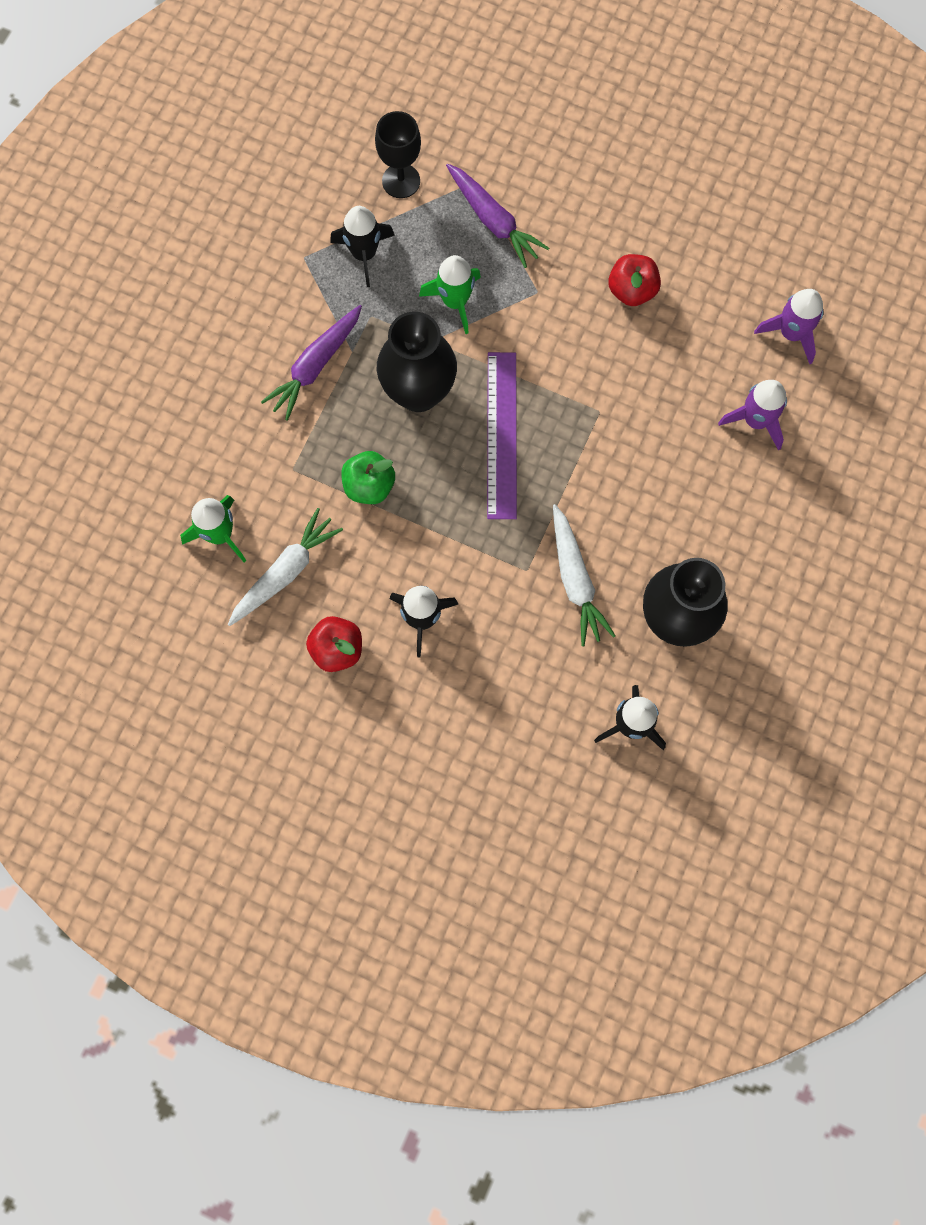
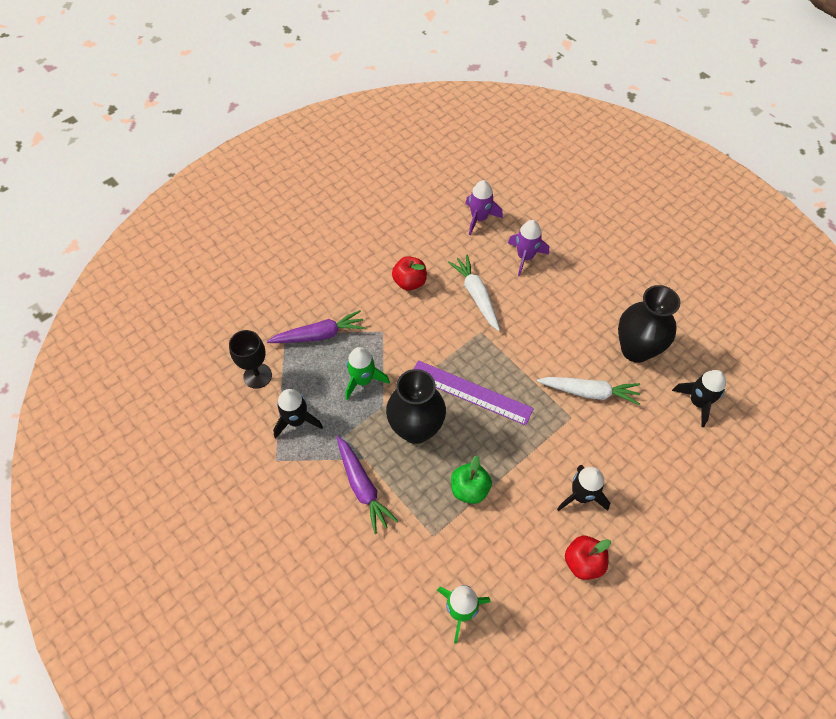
camera: 65 degrees left, 15 degrees down
(285, 572) = (510, 574): white carrot -> white carrot (476, 295)

